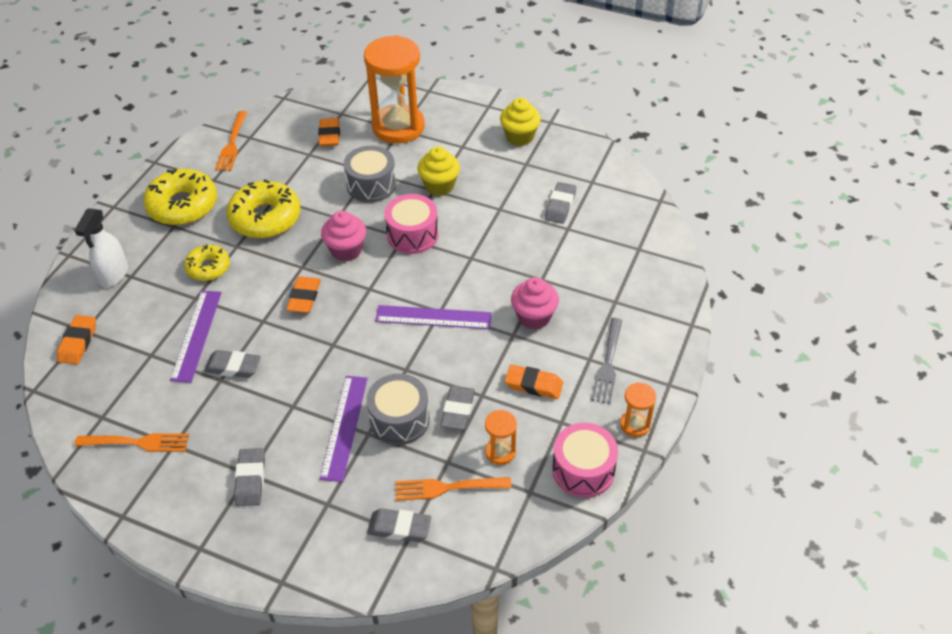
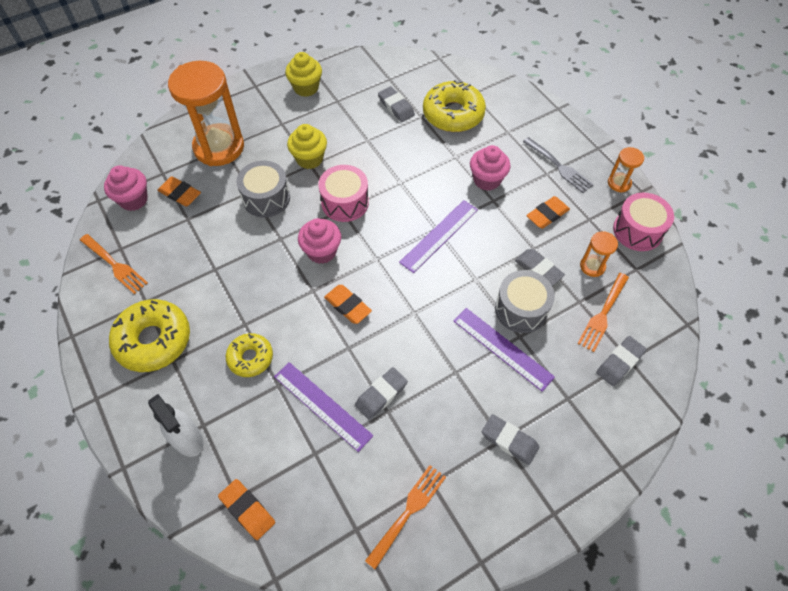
camera: 55 degrees left, 10 degrees up
(265, 218) = (232, 287): yellow donut -> yellow donut (453, 114)
(300, 115) = (133, 200): none -> pink cupcake

